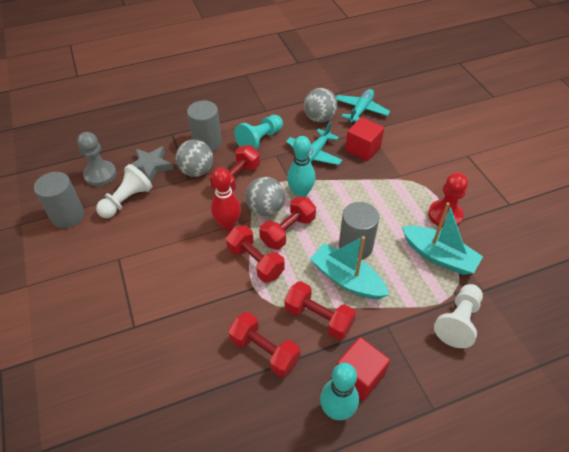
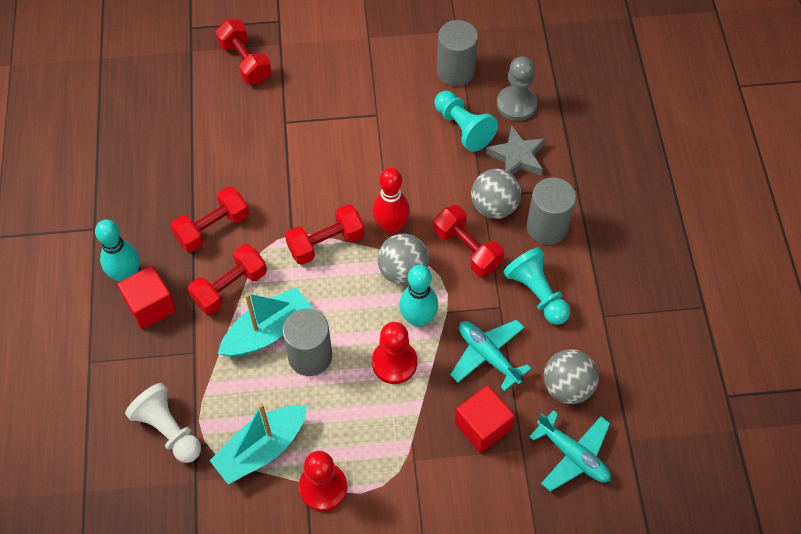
camera: 105 degrees right, 10 degrees up
(127, 200) = (463, 128): white pawn -> turquoise pawn
(288, 231) = (359, 288): red dumbbell -> red dumbbell (245, 62)
(339, 198) = (394, 363): none -> red pawn

